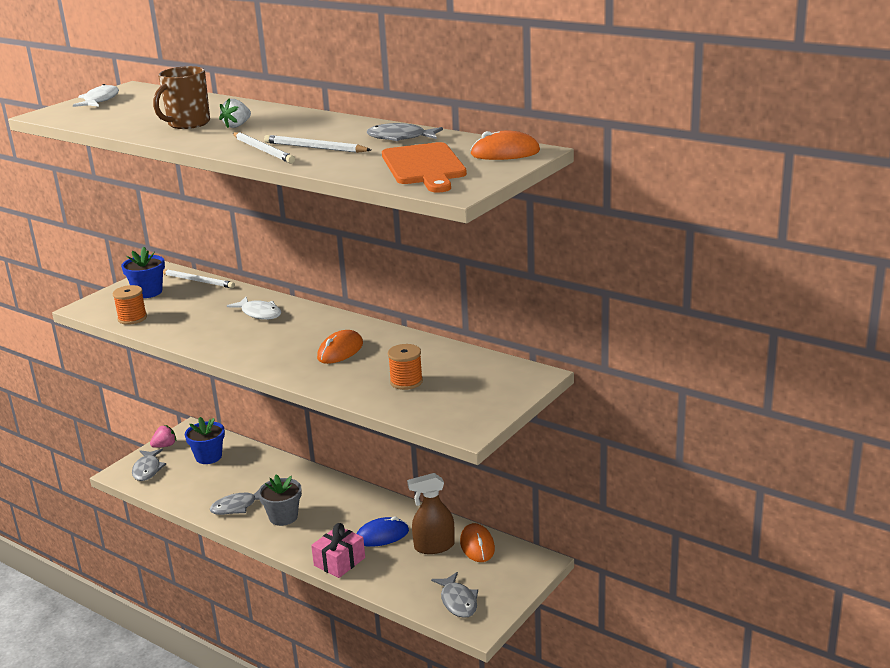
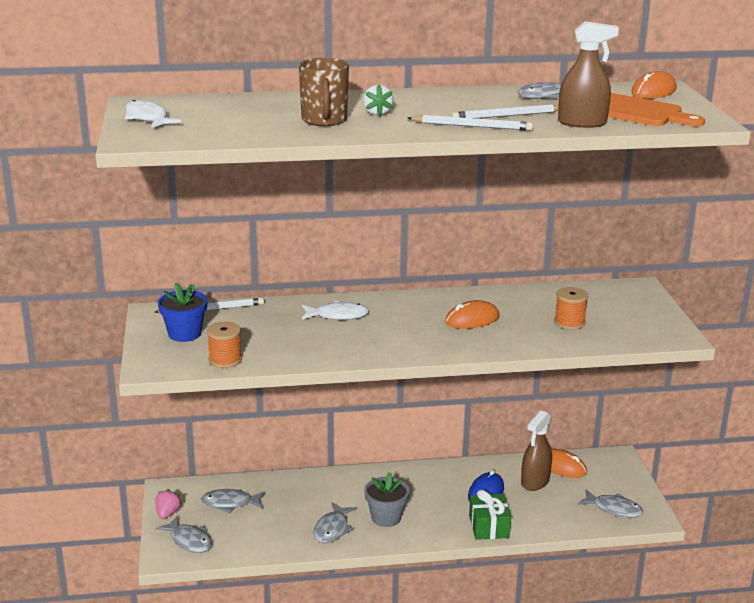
camera: 45 degrees left, 0 degrees up
(208, 457) = (230, 503): blue flower pot -> grey fish
(339, 562) = (489, 526): pink gift -> green gift
(340, 351) = (472, 319): orange mouse -> orange mouse turned 75 degrees clockwise
(349, 166) = (582, 123): none -> brown spray bottle

